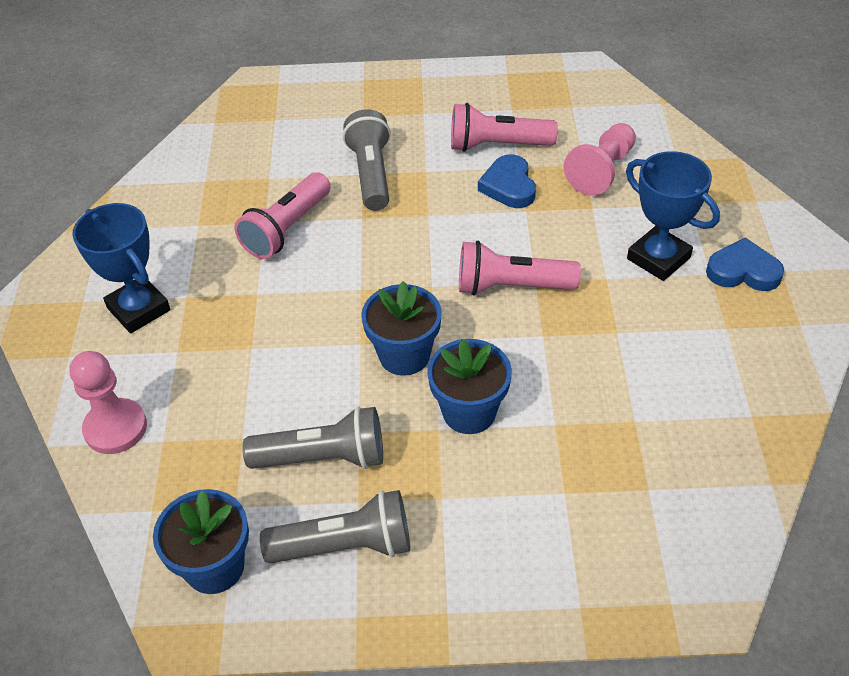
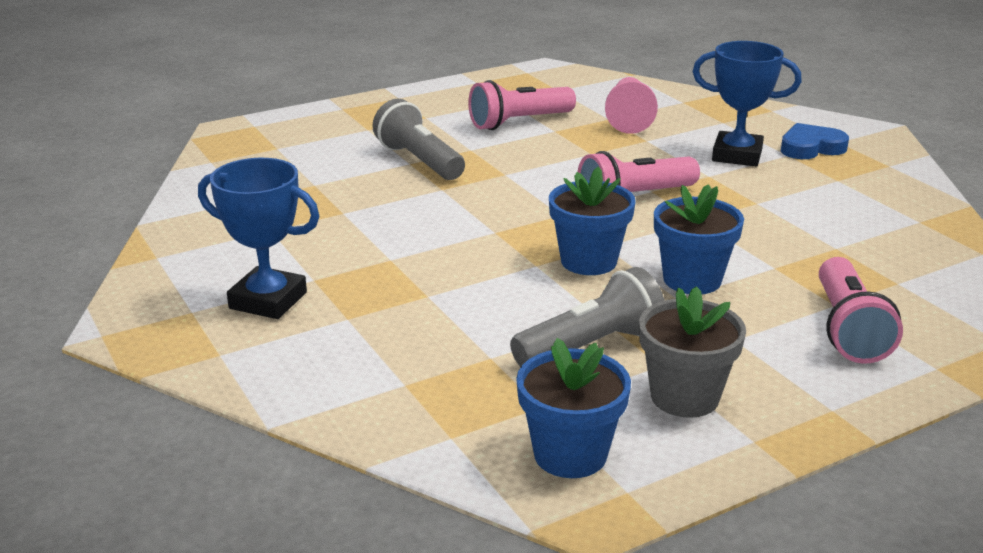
camera: 30 degrees left, 20 degrees down
(115, 428) = (338, 390): pink pawn -> none
(287, 229) = (373, 211): pink flashlight -> pink flashlight (848, 329)
(345, 545) = (684, 397): grey flashlight -> grey flower pot
(509, 186) = (559, 142): blue heart -> none

